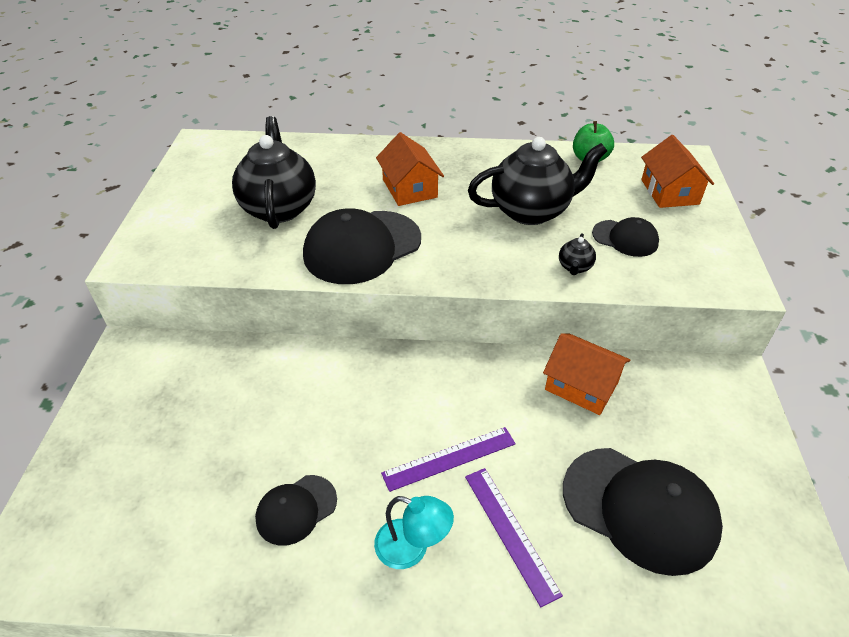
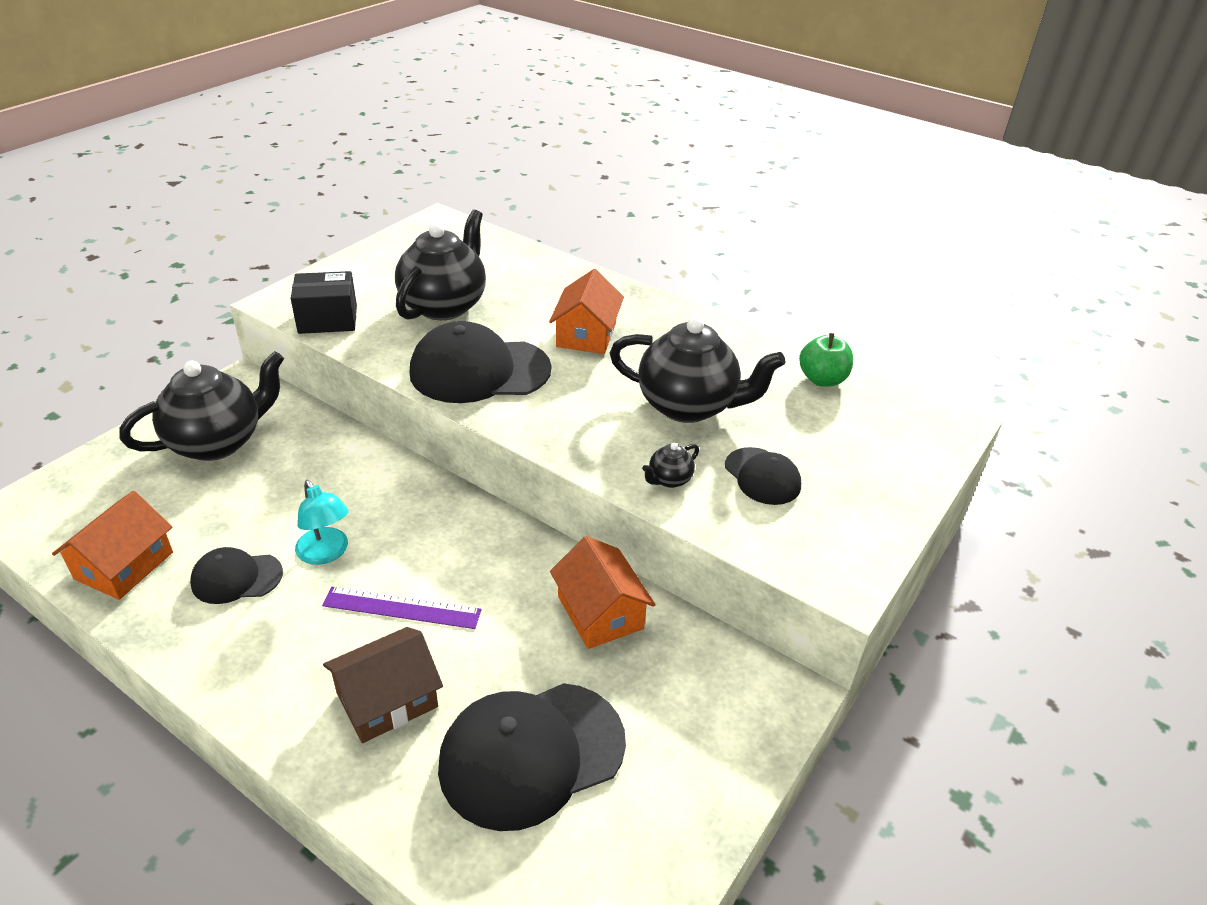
camera: 30 degrees right, 5 degrees down
(159, 407) = (218, 442): none -> black teapot
(192, 257) = (328, 319): none -> black box
(412, 548) = (293, 662): turquoise lamp -> turquoise lamp (326, 553)
(510, 532) = (387, 700): purple ruler -> brown house
(640, 508) = (531, 754): black cap -> black cap turned 90 degrees clockwise
(669, 192) = (879, 451): orange house -> orange house (124, 565)

